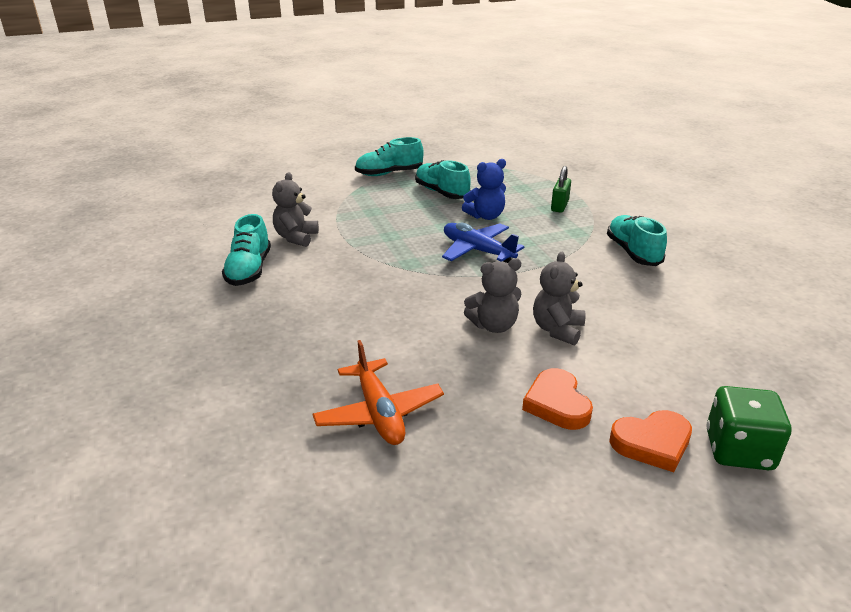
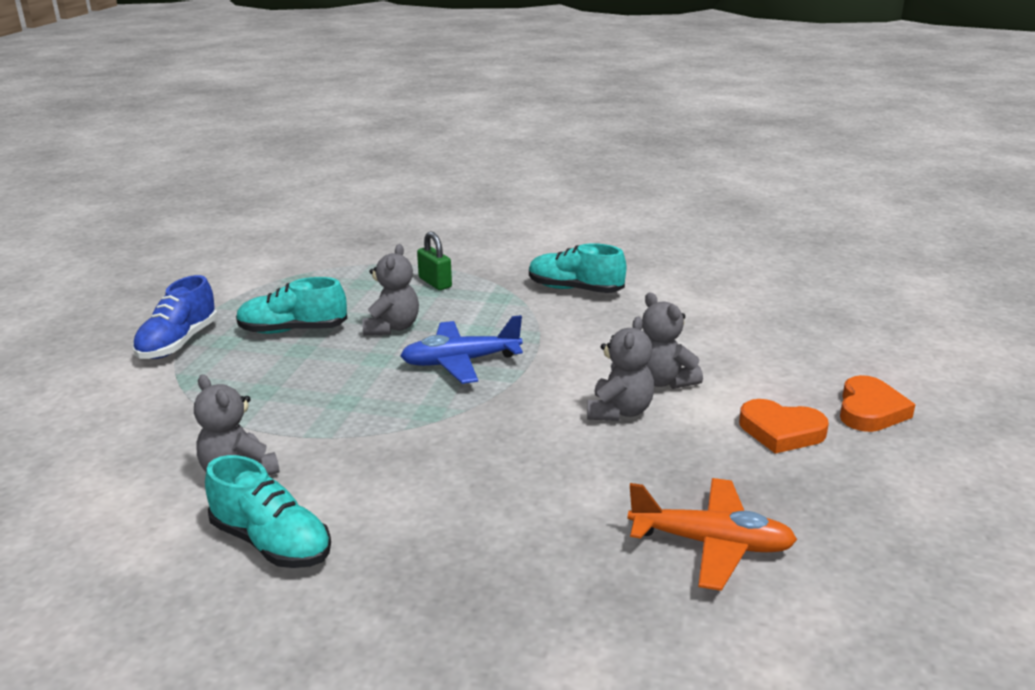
camera: 55 degrees left, 5 degrees down
(389, 173) = (178, 343): turquoise shoe -> blue shoe
(485, 216) = (392, 328): blue teddy bear -> grey teddy bear
(739, 450) = (903, 378): green dice -> none

